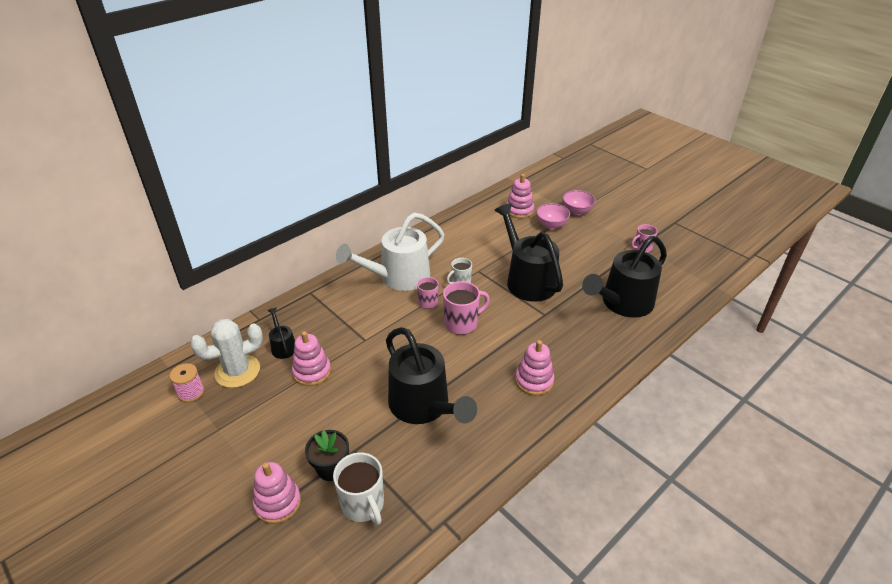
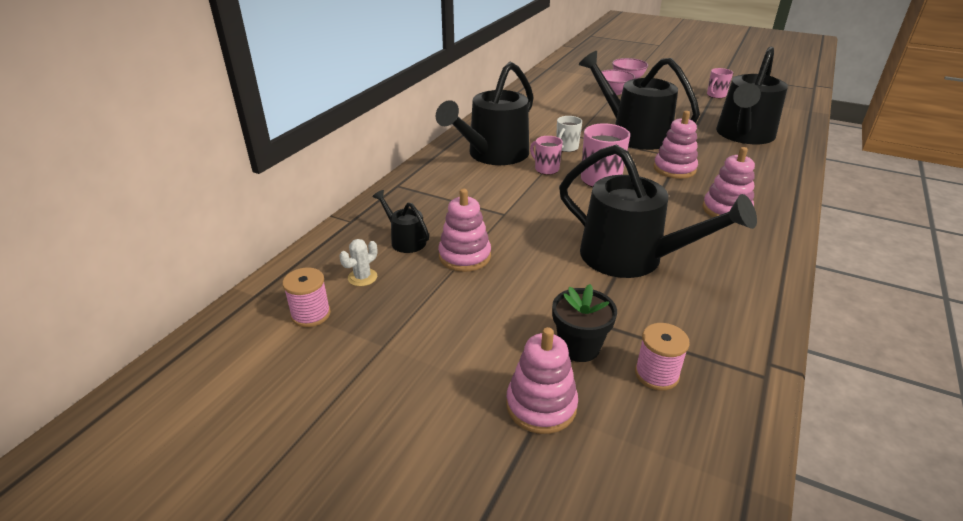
camera: 20 degrees left, 5 degrees down
(237, 371) = (362, 277): white cactus -> white cactus, size x0.46
(363, 505) = (656, 374): white mug -> pink spool
(398, 277) = (493, 155): white watering can -> black watering can
(519, 210) = (571, 86): pink stacking toy -> pink stacking toy (674, 169)

